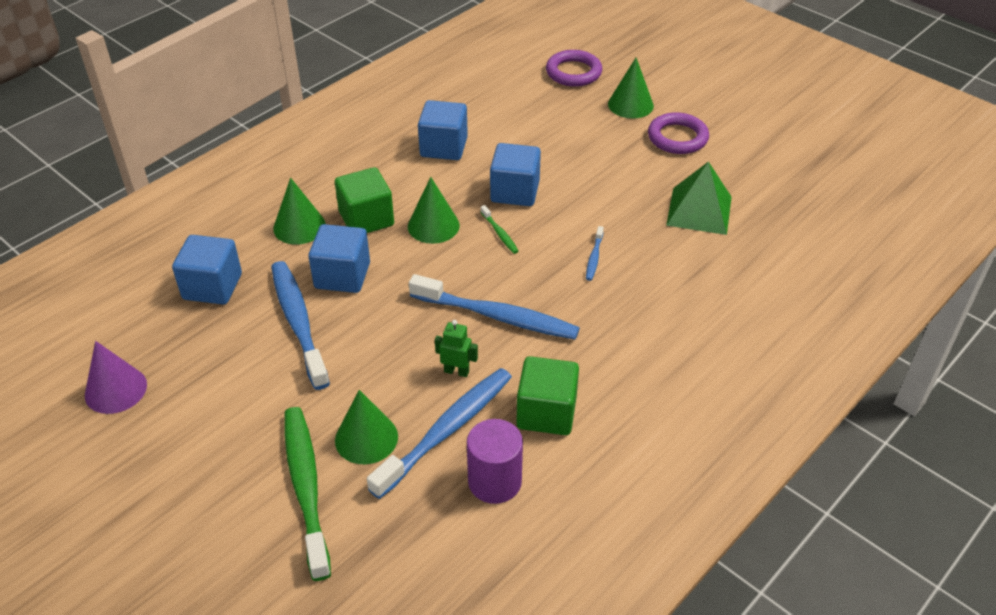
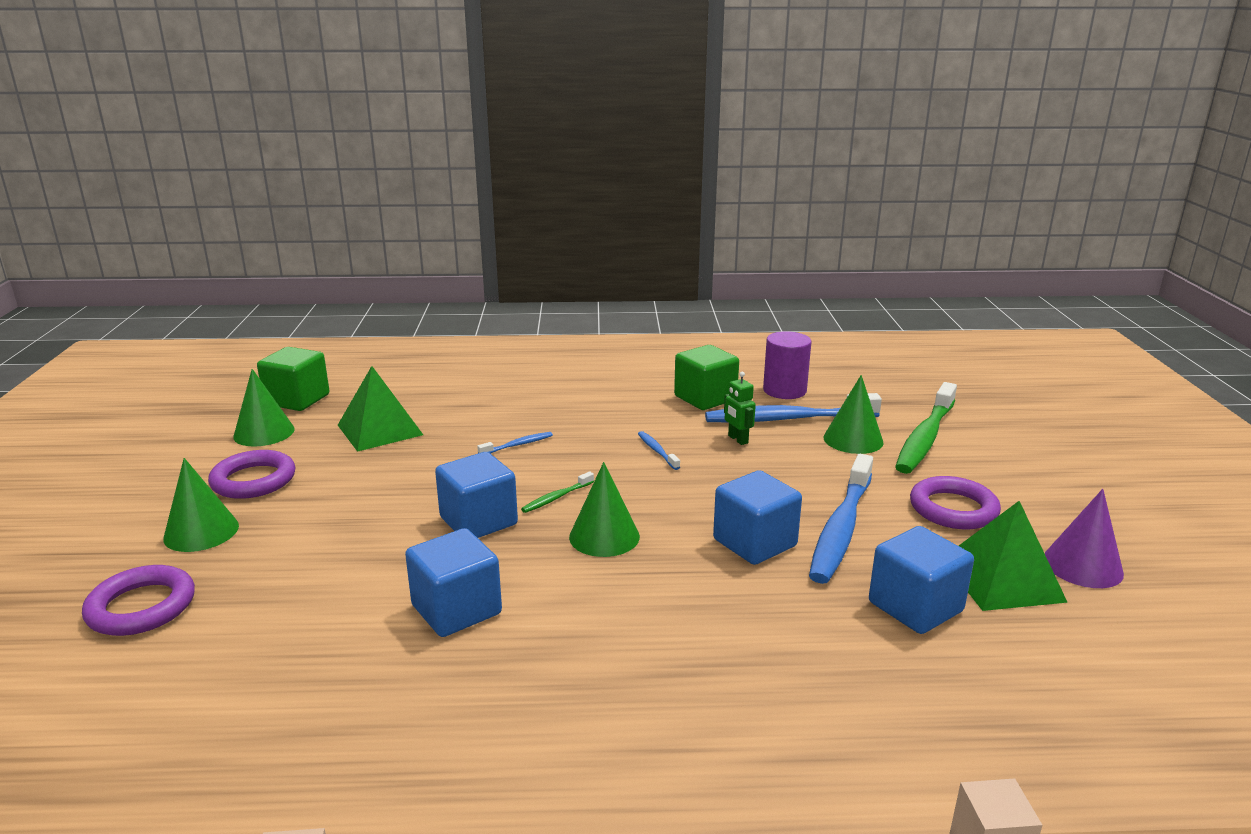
camera: 135 degrees left, 20 degrees down
(168, 341) = (1001, 579): none -> green pyramid
(231, 395) = (953, 509): none -> purple ring
(299, 226) = (749, 617): green cone -> green cone (264, 433)
(366, 219) = (662, 581): green cube -> green cube (297, 400)
(497, 316) = (657, 451): blue toothbrush -> blue toothbrush, size x0.43
(500, 233) = (556, 498): green toothbrush -> green toothbrush turned 150 degrees counterclockwise

